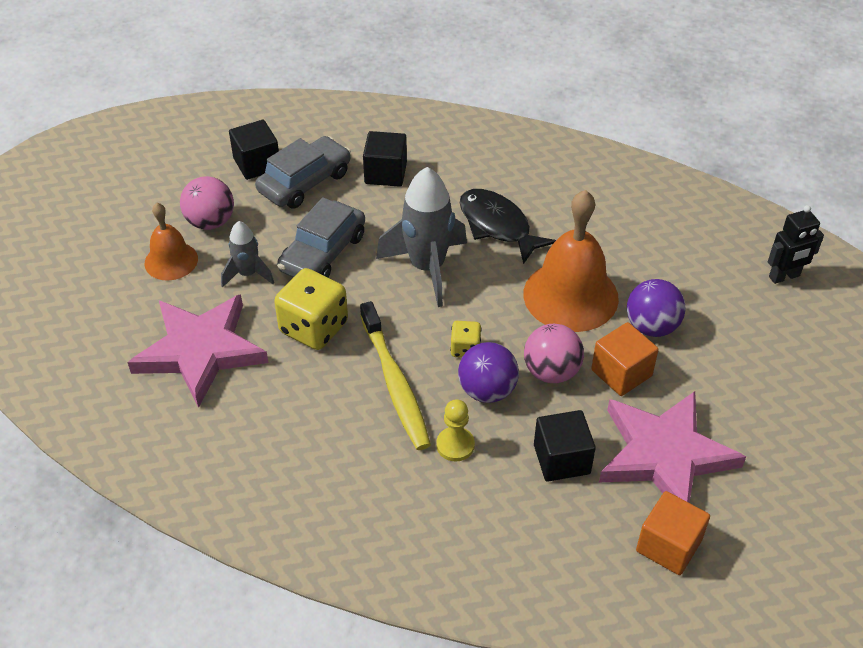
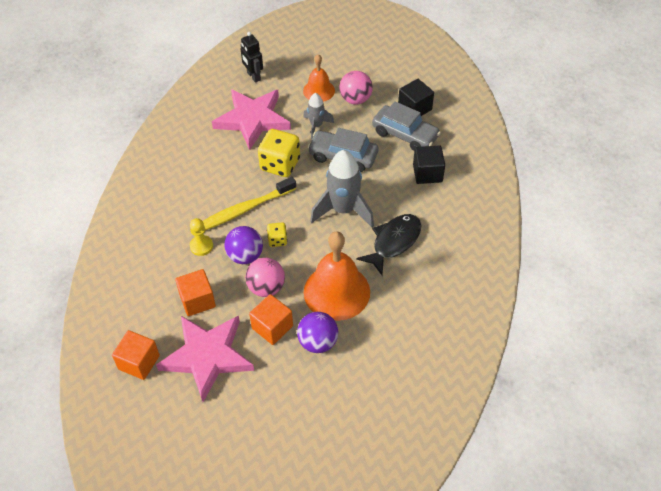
camera: 80 degrees right, 5 degrees up
(561, 459) = (197, 300): black cube -> orange cube
(784, 276) = (389, 430): black robot -> black robot (253, 76)

